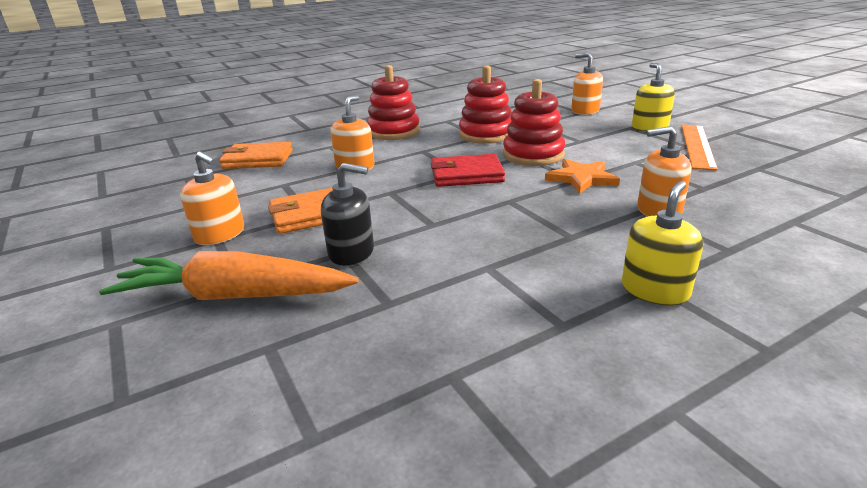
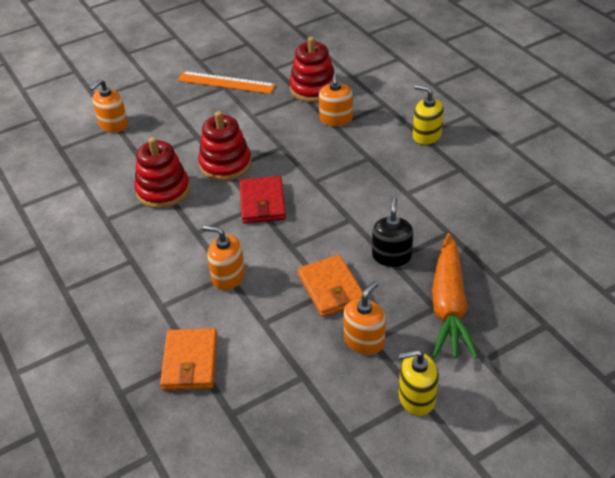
camera: 90 degrees left, 15 degrees up
(393, 131) = (129, 258): red stacking toy -> red stacking toy (313, 88)
(581, 178) = (279, 144): orange star -> none
(649, 127) = (176, 96): yellow soap dispenser -> yellow soap dispenser (416, 398)

